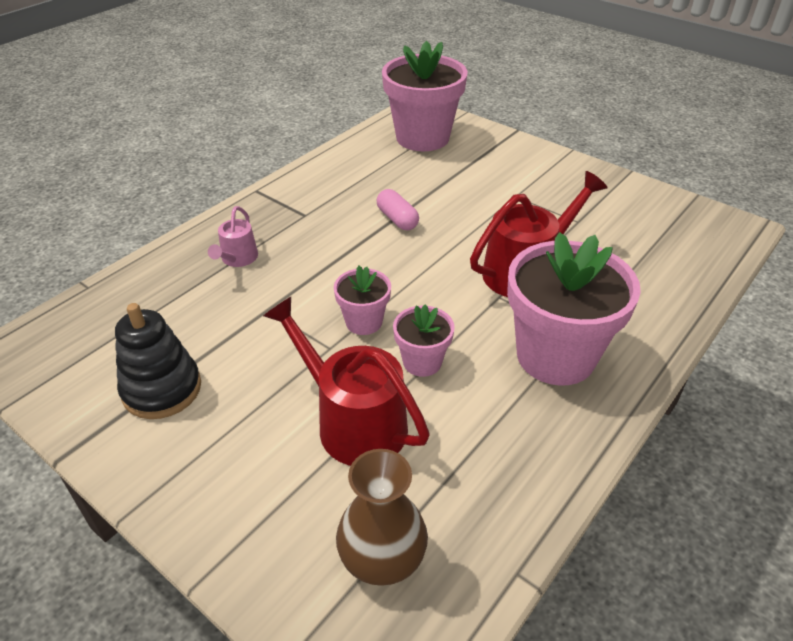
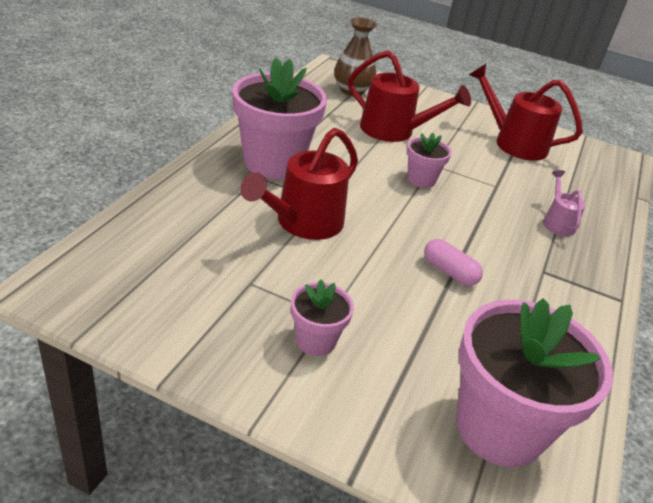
camera: 160 degrees right, 5 degrees down
(162, 389) = (514, 143): black stacking toy -> red watering can
(422, 362) = (367, 158): pink flower pot -> pink flower pot (316, 341)

